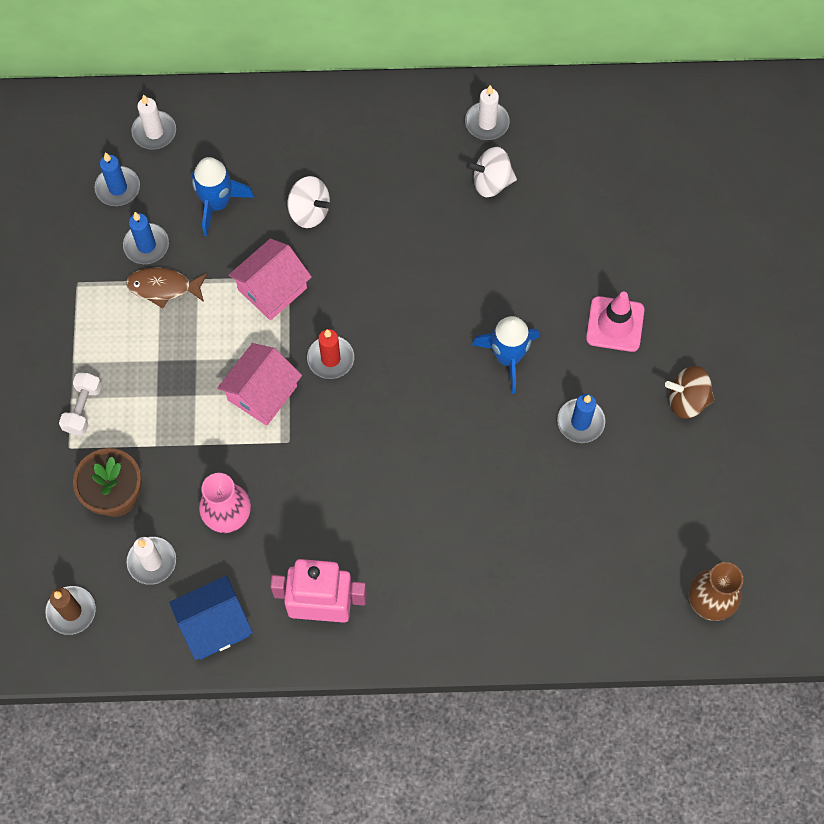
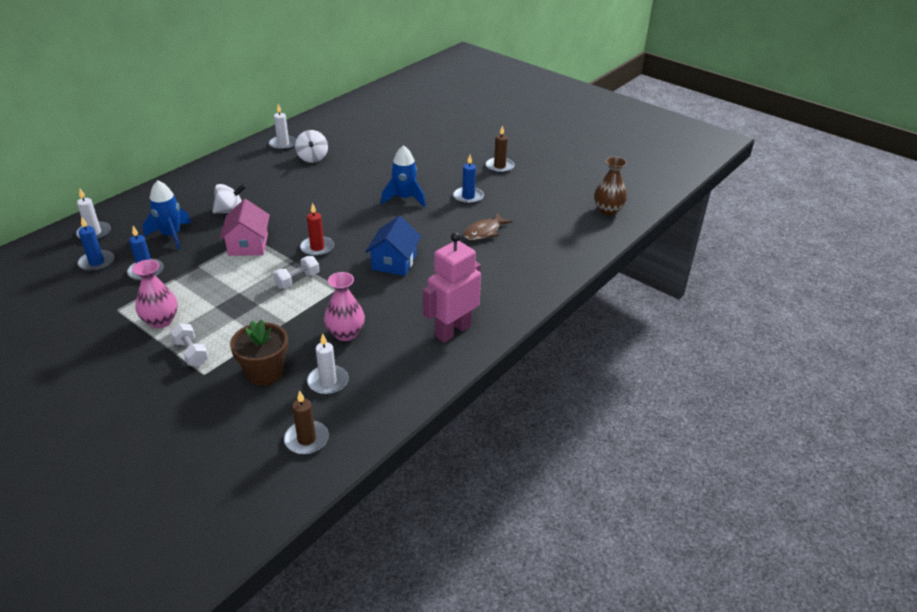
camera: 50 degrees left, 30 degrees down
(97, 337) = (161, 321): none -> pink vase
(163, 287) = (179, 279): brown fish -> brown fish (484, 232)
(214, 625) = (404, 379): blue house -> blue house (394, 262)
(262, 393) = (297, 280): pink house -> white dumbbell
(491, 182) = (312, 158): white spinning top -> white spinning top turned 45 degrees counterclockwise
(615, 324) = (435, 164): pink traffic cone -> none
(687, 400) = (499, 167): brown spinning top -> brown candle

